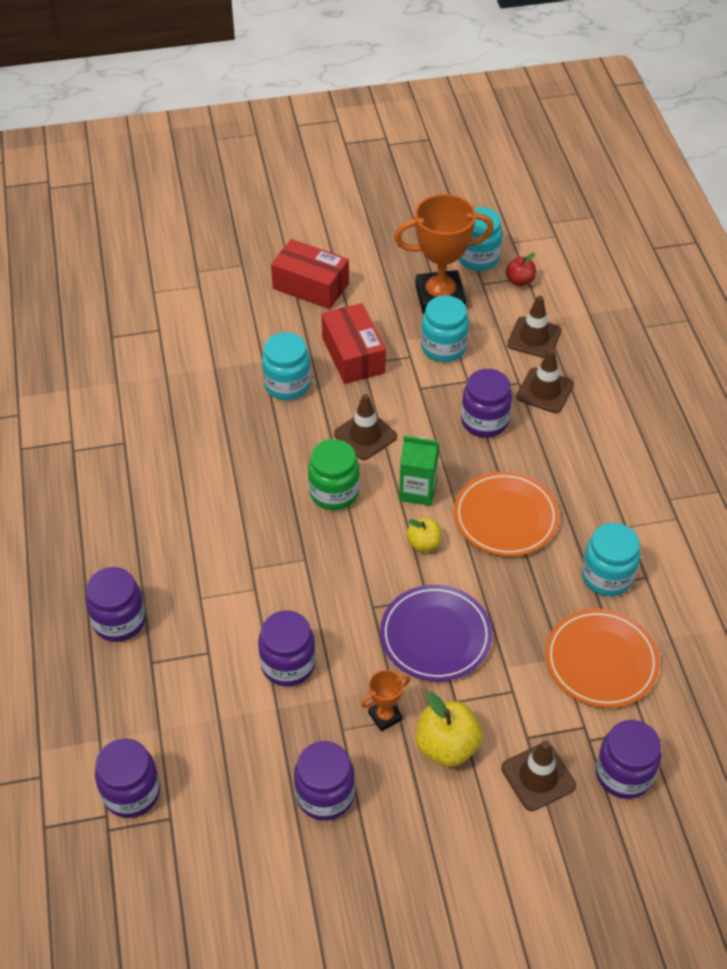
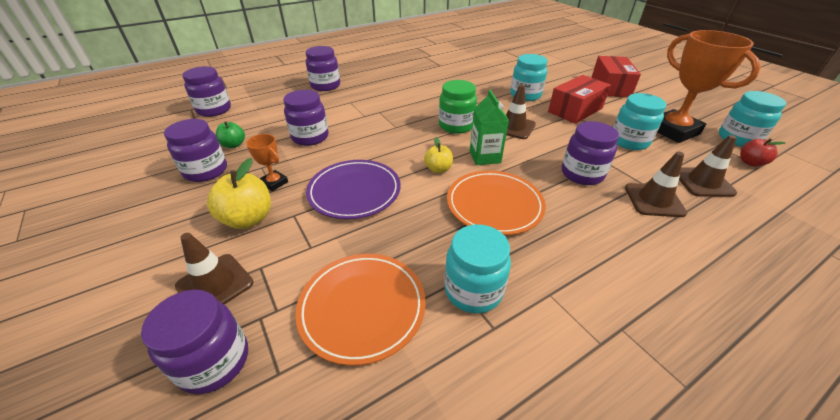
camera: 70 degrees right, 10 degrees down
(267, 762) = (234, 145): none -> green apple

